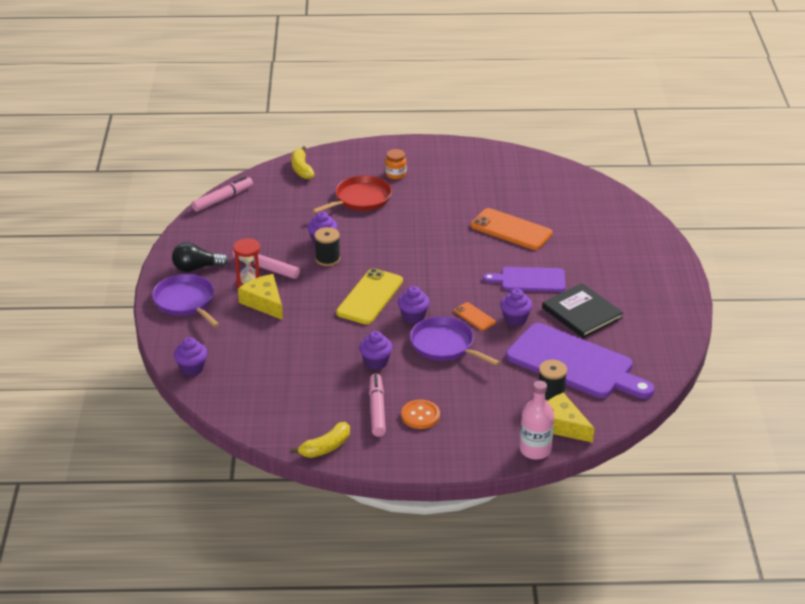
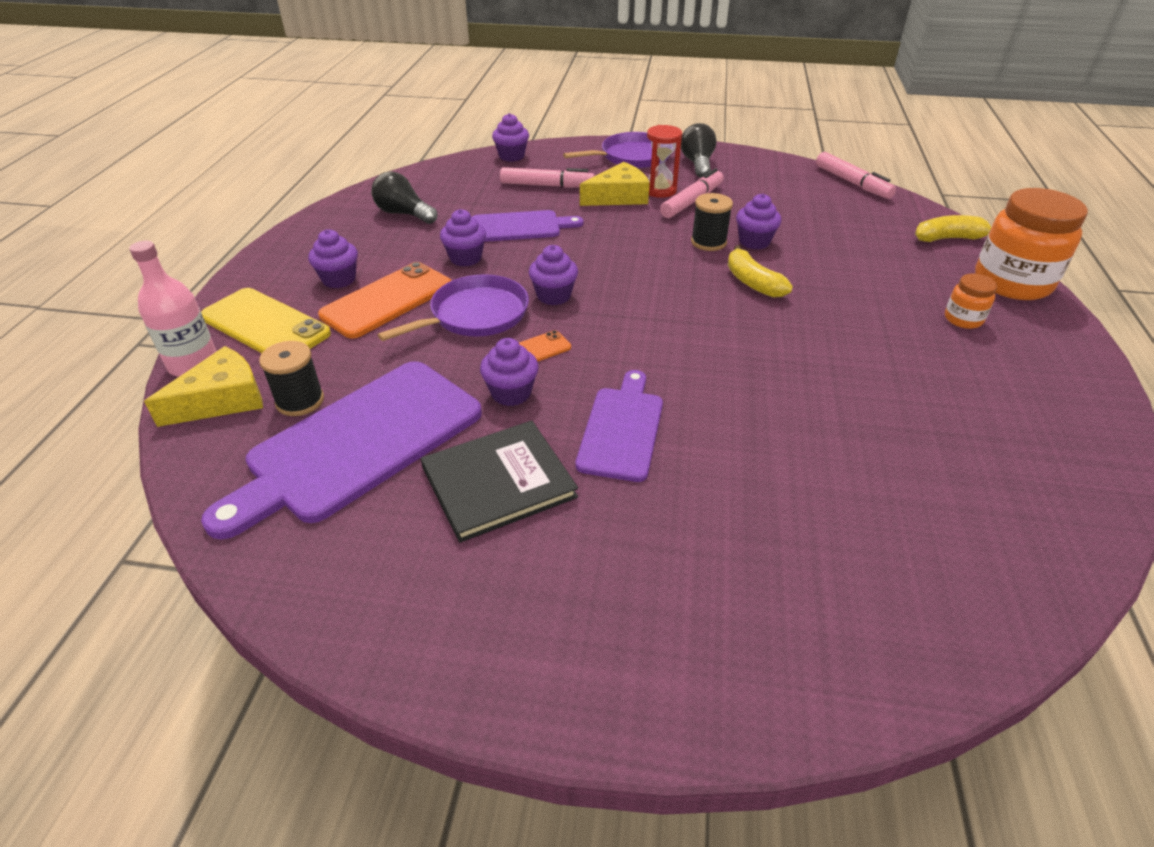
camera: 100 degrees right, 5 degrees up
(314, 408) = (403, 214): none -> black light bulb
(323, 344) = (520, 227): none -> purple cutting board
(325, 447) = (331, 216): yellow banana -> yellow banana (752, 282)
(352, 154) = (1012, 283): none -> orange jar
(360, 199) = (873, 280): red pan -> none
(370, 297) = (611, 266): yellow phone -> yellow phone (265, 325)
(377, 410) = (372, 251): pink marker -> pink marker (547, 186)
(420, 415) = (339, 279): orange button -> purple cupcake
(511, 230) = (793, 431): orange phone -> orange phone (387, 300)

